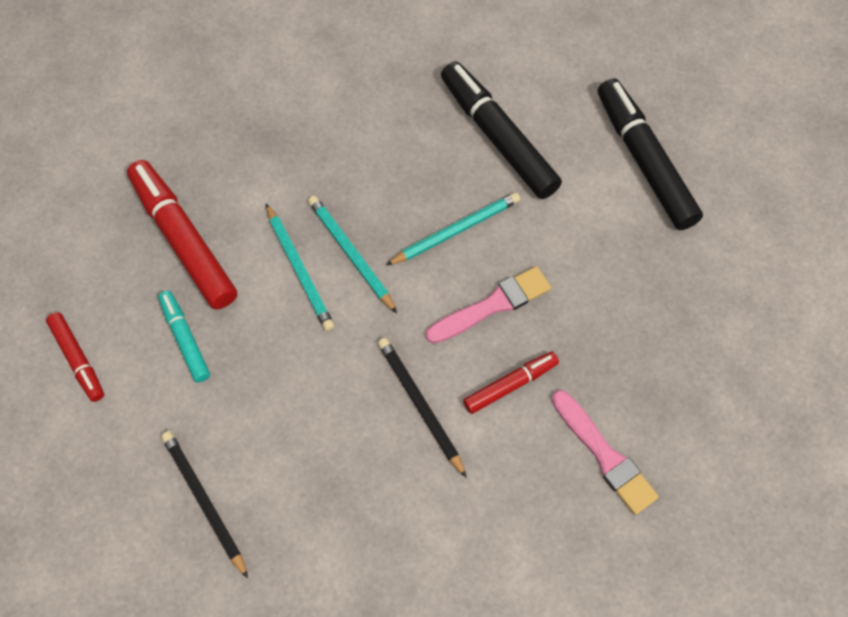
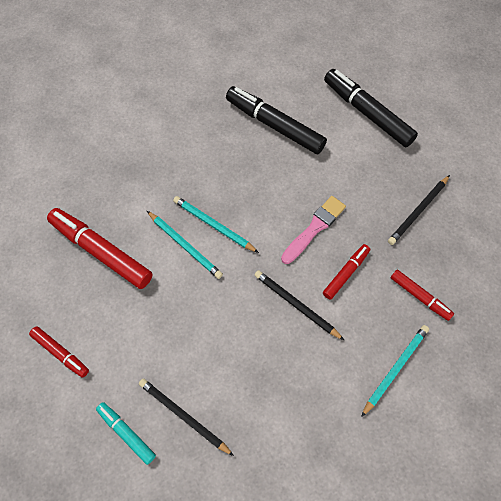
camera: 20 degrees left, 0 degrees up
(185, 339) = (128, 315): turquoise marker -> turquoise marker (126, 433)
(455, 230) = (272, 190): turquoise pencil -> turquoise pencil (395, 369)
(605, 455) = (420, 296): pink brush -> red marker
(658, 331) = (418, 211): none -> black pencil

